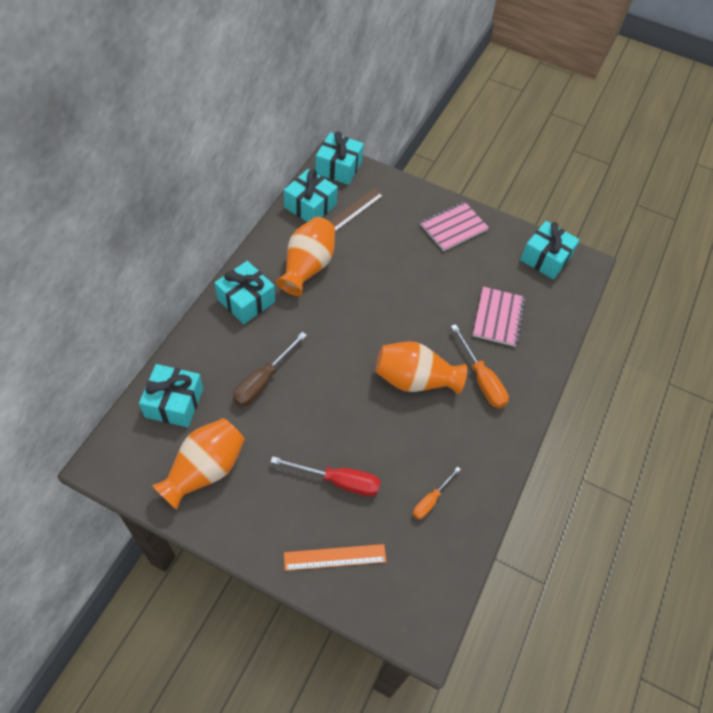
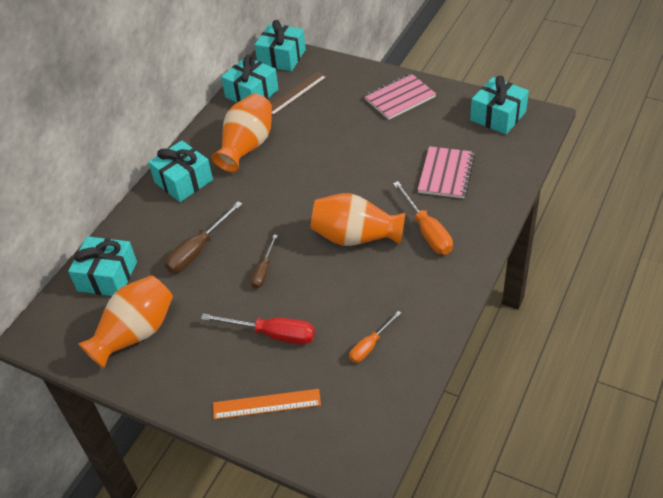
camera: 10 degrees right, 10 degrees down
(328, 410) = (263, 271): none -> brown screwdriver

